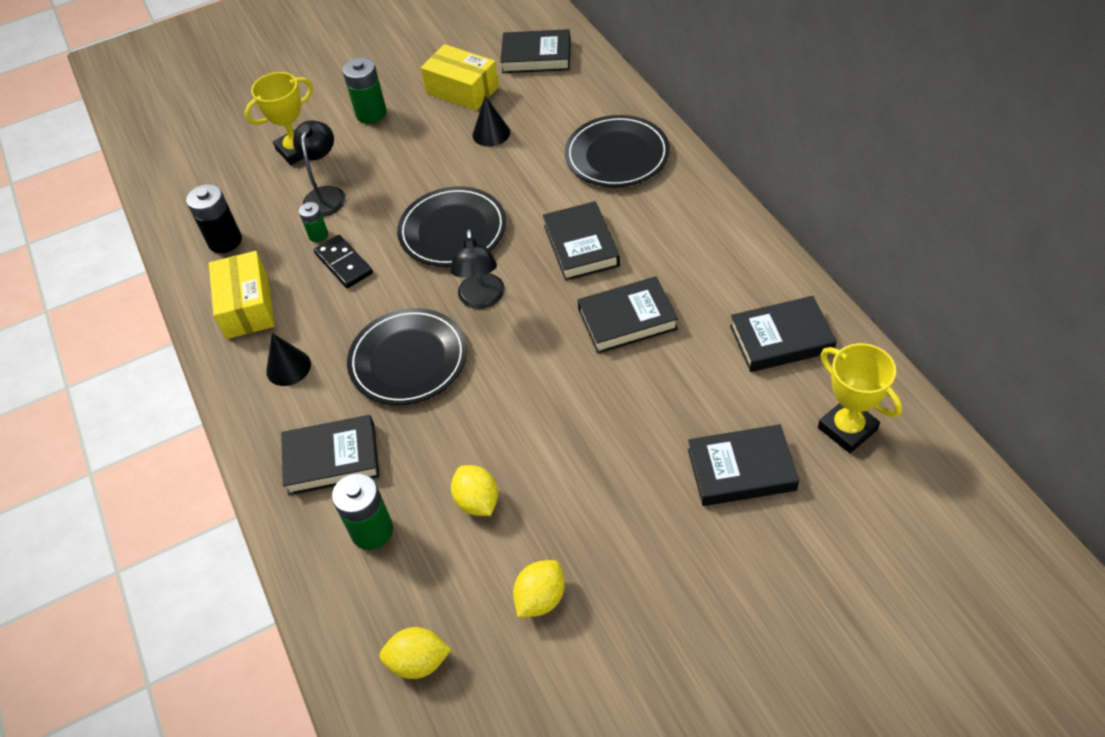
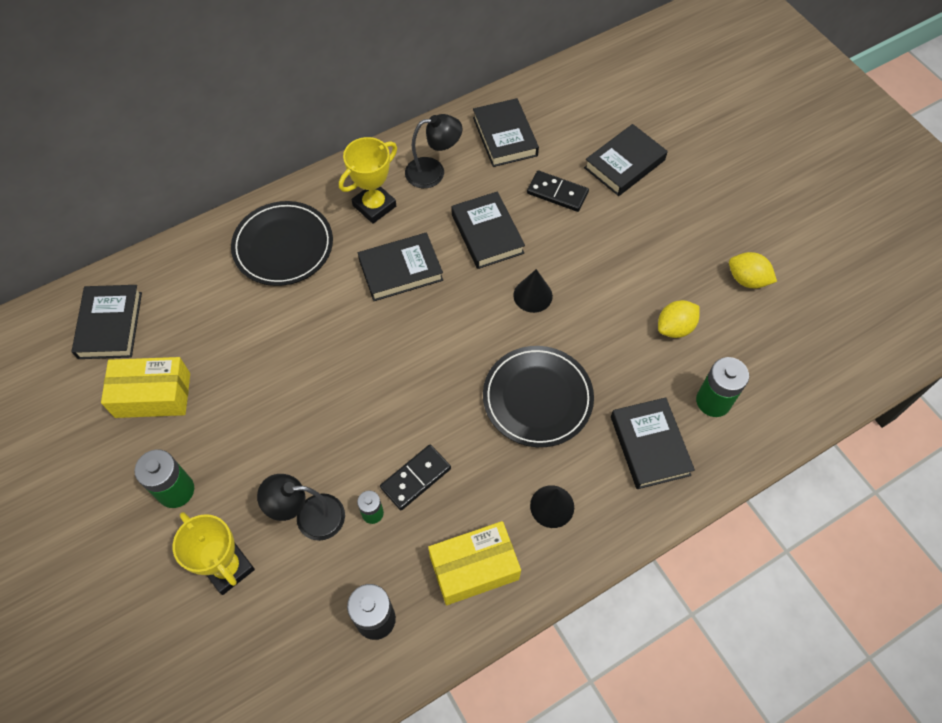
camera: 100 degrees left, 10 degrees up
(418, 662) = (812, 352): yellow lemon -> none
(453, 230) = (374, 380): black plate -> none
(462, 90) = (153, 395): yellow box -> yellow box turned 60 degrees clockwise
(481, 299) = (465, 345): black lamp -> black lamp (433, 172)
(491, 133) = (232, 359): black cone -> black cone (533, 295)
(689, 390) = (557, 193): none -> black domino
(741, 469) = (624, 164): black book -> black book turned 60 degrees clockwise
(847, 429) = (583, 105): yellow trophy -> yellow trophy (374, 206)

